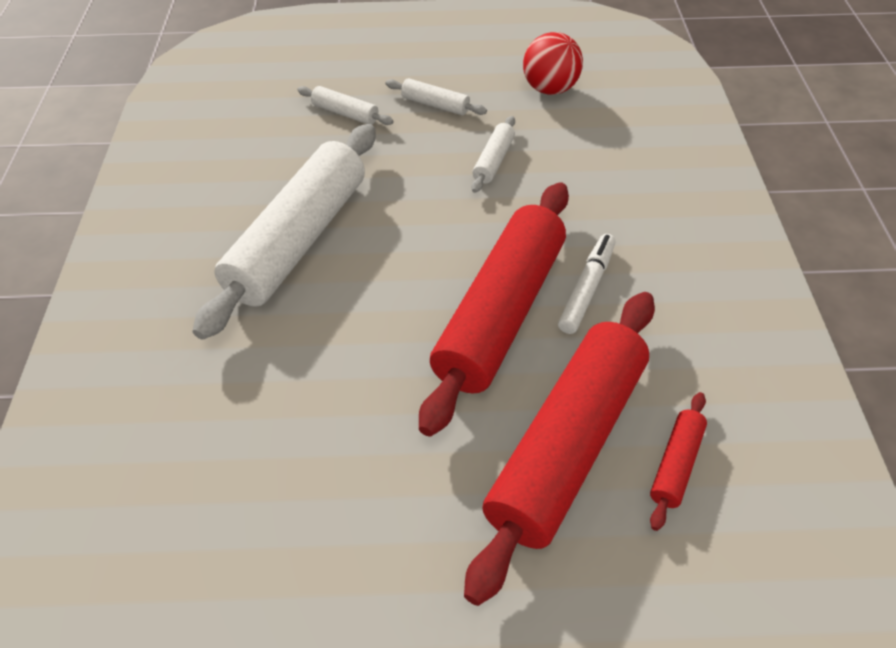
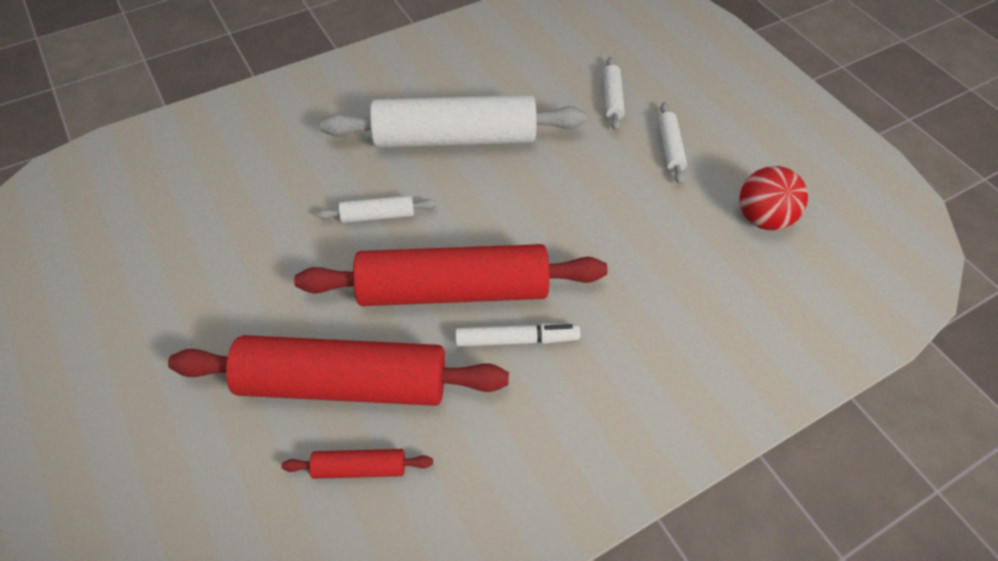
camera: 60 degrees right, 5 degrees up
(493, 161) = (628, 216): white rolling pin -> white rolling pin (378, 215)

